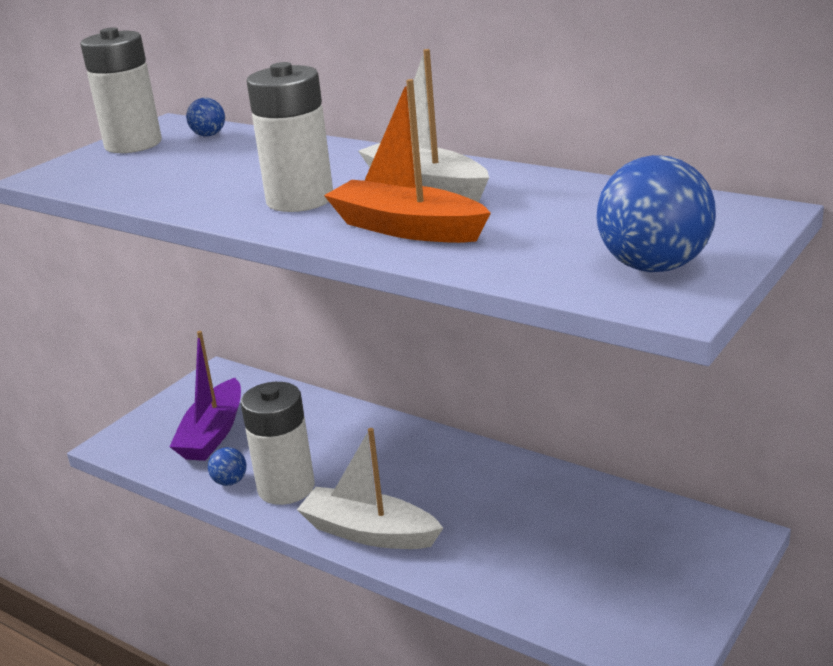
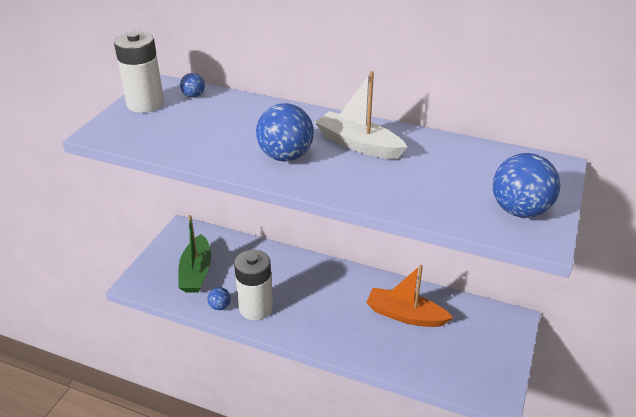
camera: 15 degrees left, 10 degrees up
(213, 433) = (196, 272): purple boat -> green boat
(300, 200) = (285, 156): white battery -> blue ball
(369, 532) = (316, 335): white boat -> none
(406, 228) = (364, 181): orange boat -> orange boat (405, 315)

